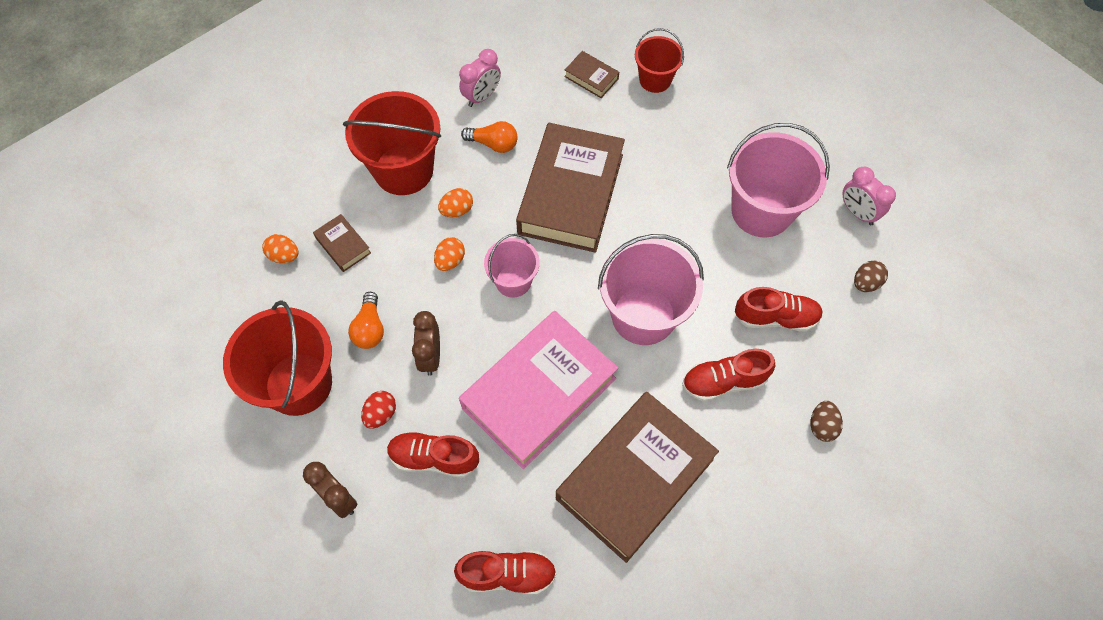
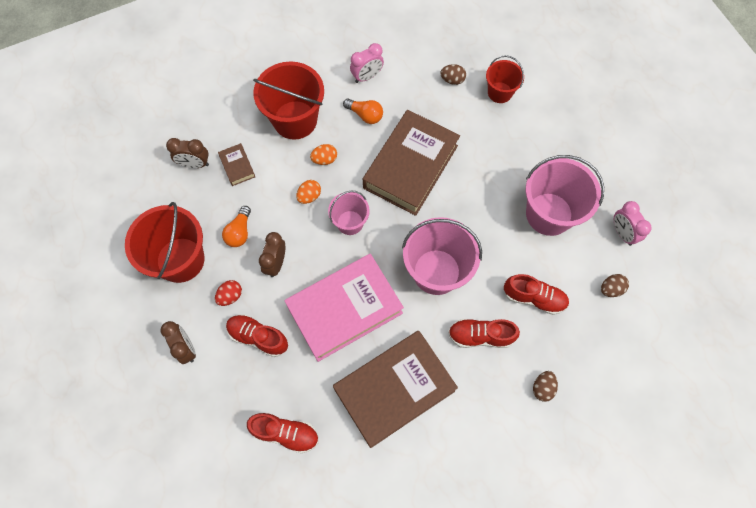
camera: 15 degrees right, 5 degrees up
(284, 256) = (195, 164): orange egg -> brown clock
(591, 77) = (452, 80): brown book -> brown egg

